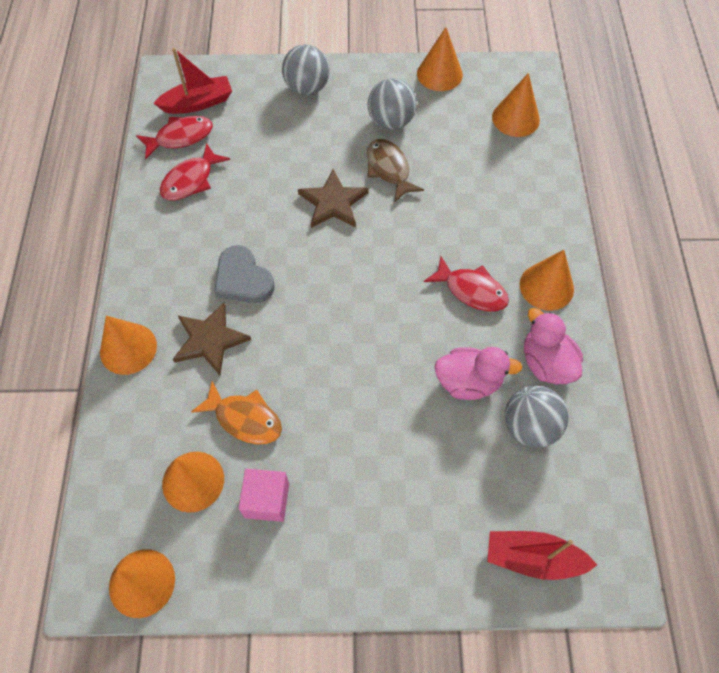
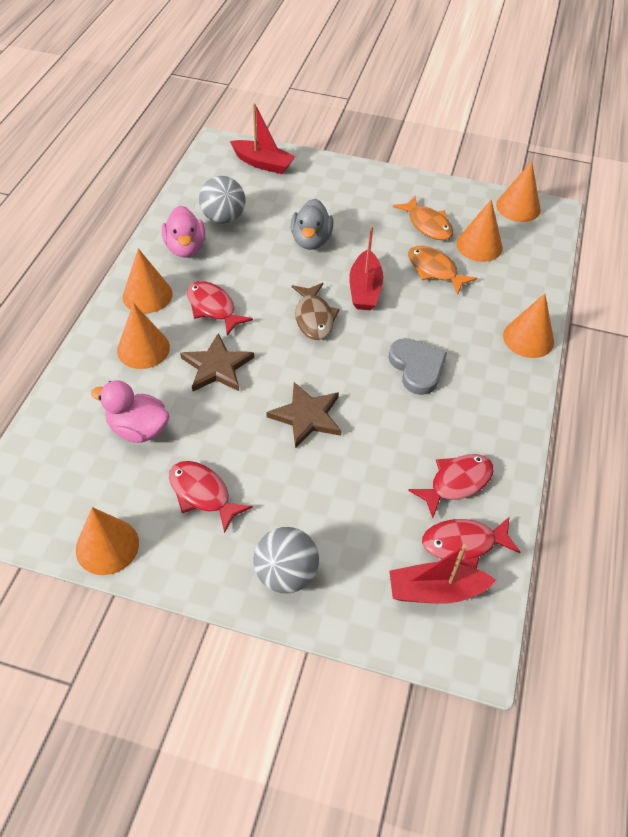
camera: 165 degrees left, 10 degrees down
(210, 340) = (455, 327): brown star -> brown star (217, 367)
(267, 500) = (427, 225): pink cube -> orange fish
(320, 364) = (364, 289): none -> red boat
(389, 169) = (233, 436): brown fish -> brown fish (314, 318)
(391, 121) = (203, 494): grey ball -> red fish
(407, 422) = (311, 240): none -> grey duck
(468, 382) = (252, 251): pink duck -> pink duck (138, 429)
(515, 118) = (58, 458): orange cone -> orange cone (143, 349)

